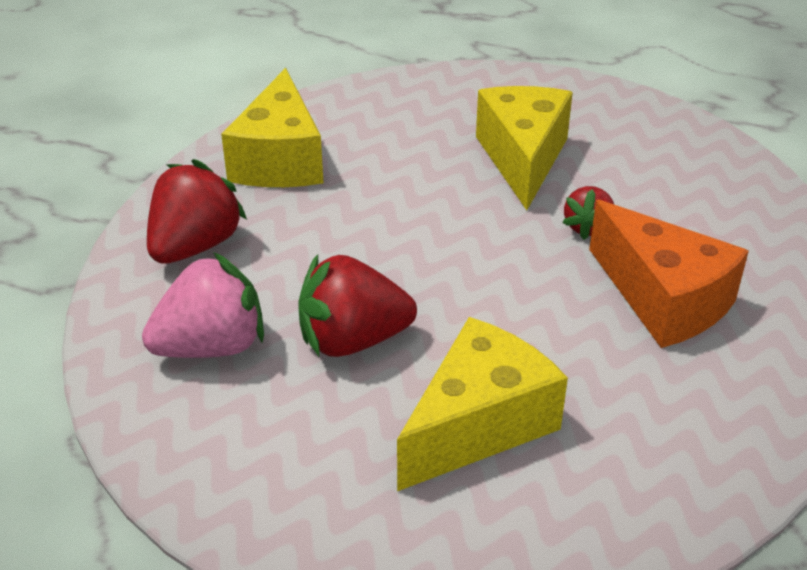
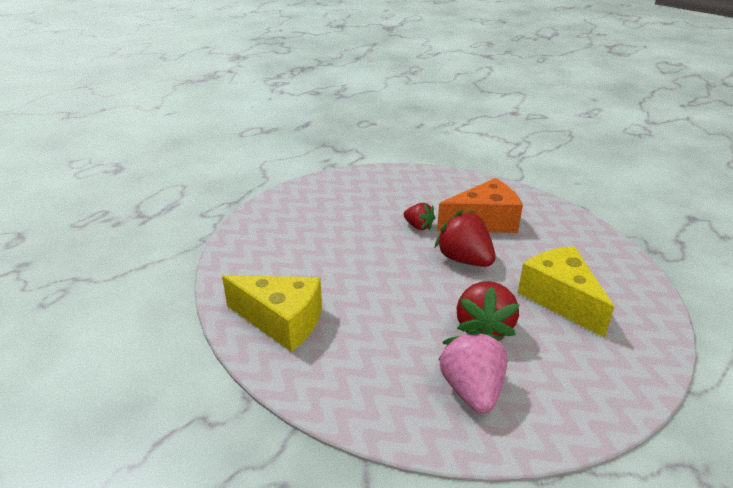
camera: 70 degrees left, 5 degrees down
(195, 246) = (361, 381): red strawberry -> red strawberry (464, 259)
(523, 158) = (345, 229): yellow cheese -> none

